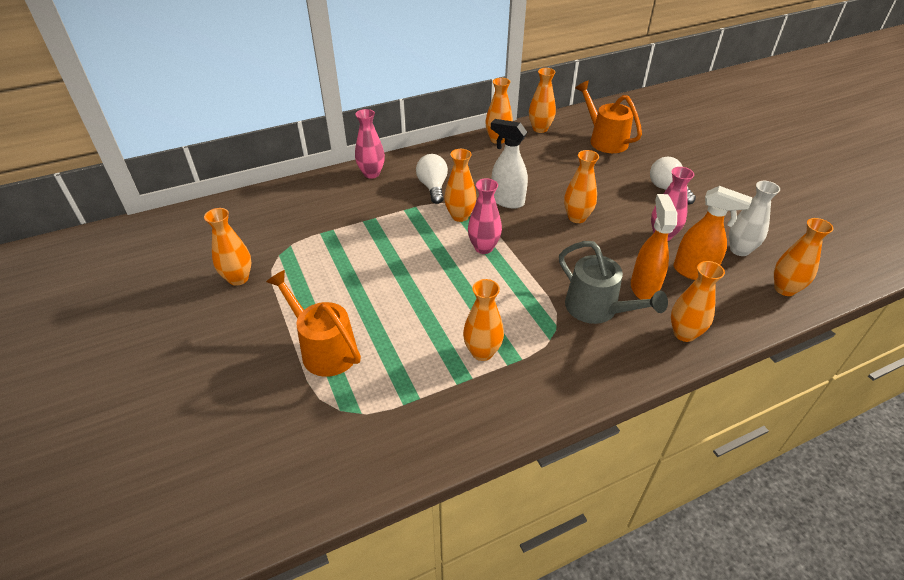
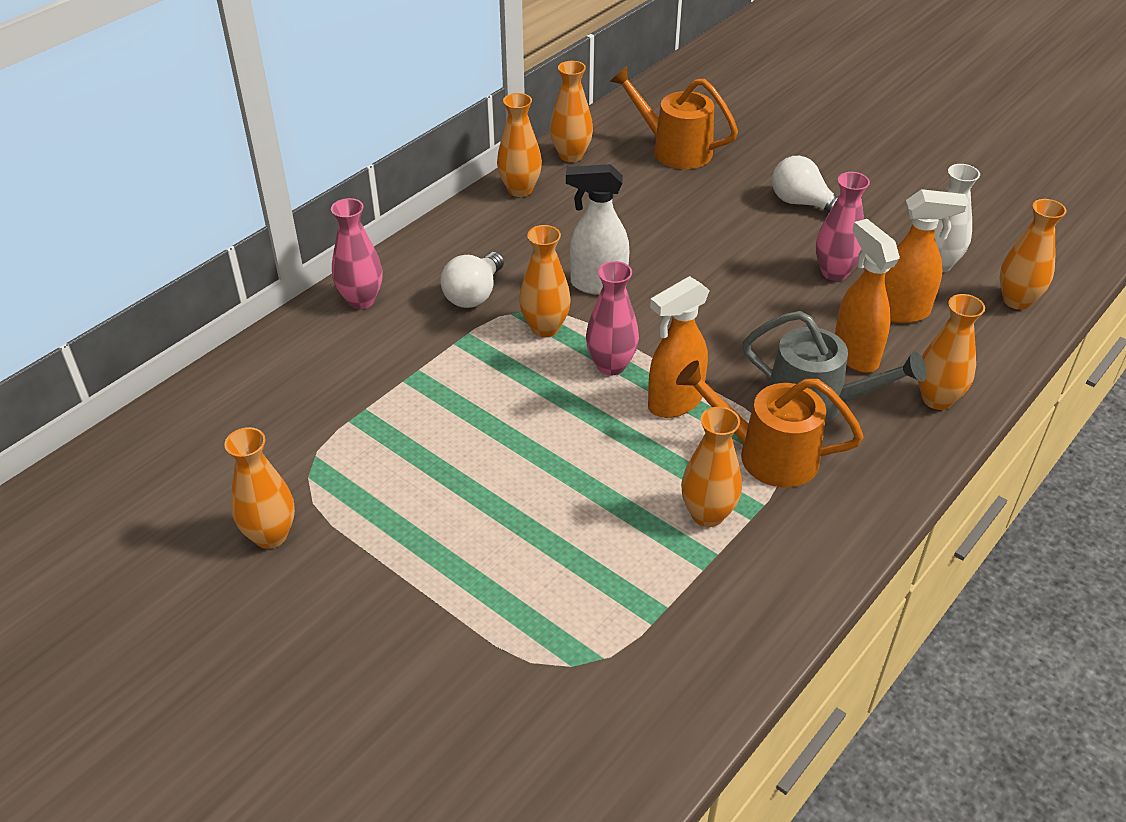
camera: 25 degrees left, 0 degrees up
(323, 349) = (485, 591): orange watering can -> orange watering can (766, 454)
(433, 187) = (474, 294): white light bulb -> white light bulb turned 120 degrees counterclockwise
(506, 280) = (674, 403): none -> orange spray bottle
(577, 217) = (709, 280): orange vase -> none

